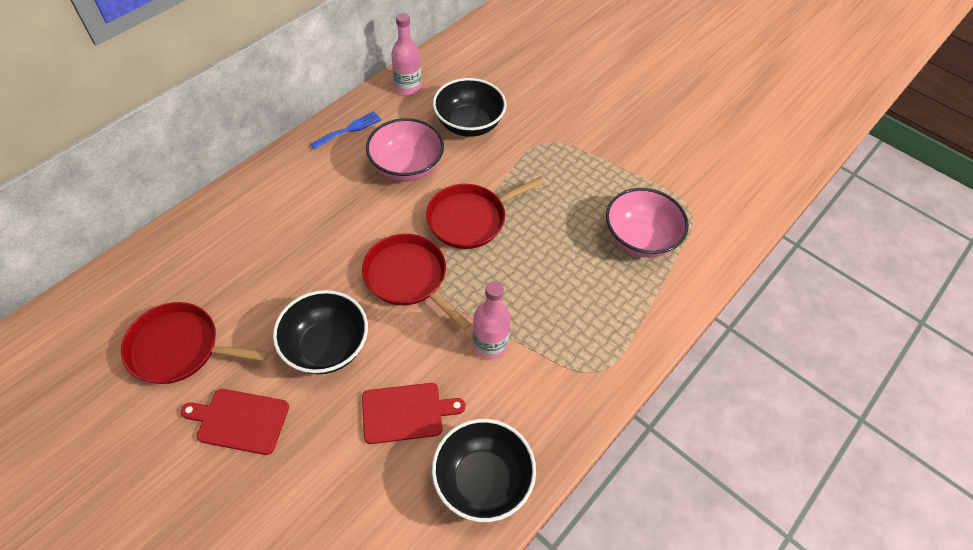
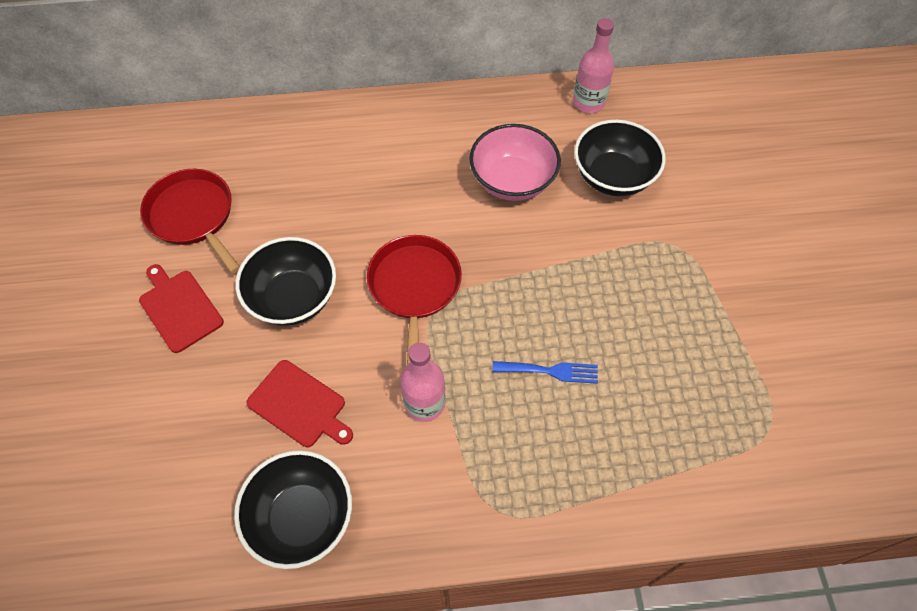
camera: 45 degrees right, 5 degrees up
(349, 129) = (495, 112): blue fork -> blue fork (551, 371)
(470, 219) = (522, 272): red pan -> none
(639, 239) = (676, 416): pink bowl -> none

